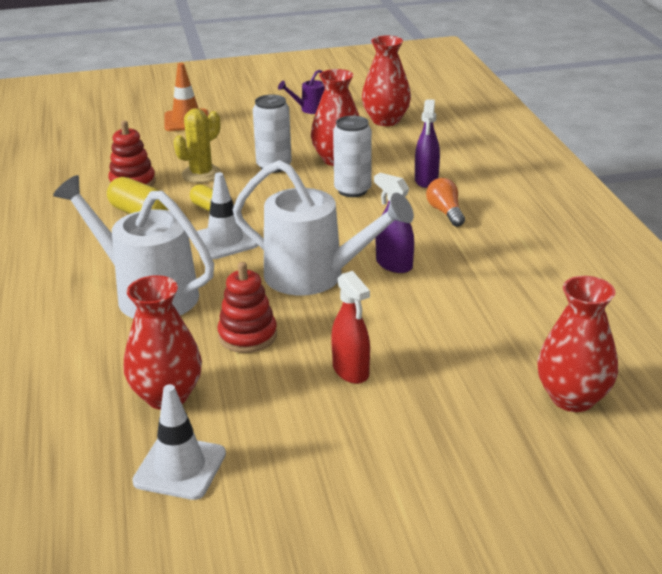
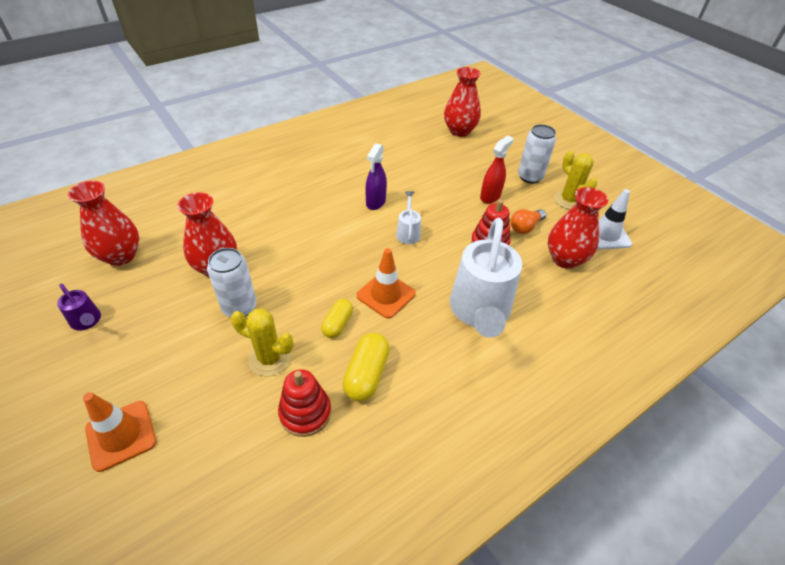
camera: 115 degrees left, 15 degrees up
(225, 241) = (386, 295): white traffic cone -> orange traffic cone
(290, 462) = (568, 200): none -> yellow cactus
(316, 276) = (408, 232): white watering can -> white watering can, size x0.44
(352, 190) = (274, 244): white can -> white can (530, 177)
(426, 180) = (246, 209): purple spray bottle -> none
(445, 212) = (295, 192): orange light bulb -> orange light bulb (525, 227)

